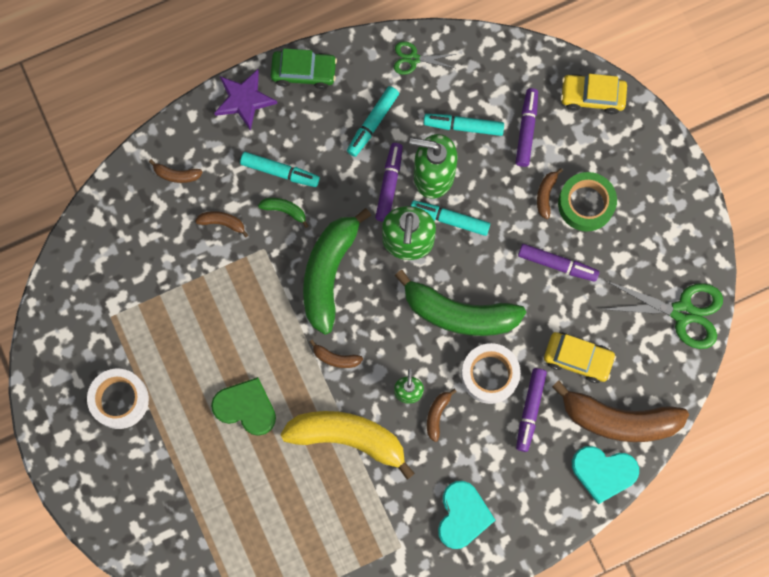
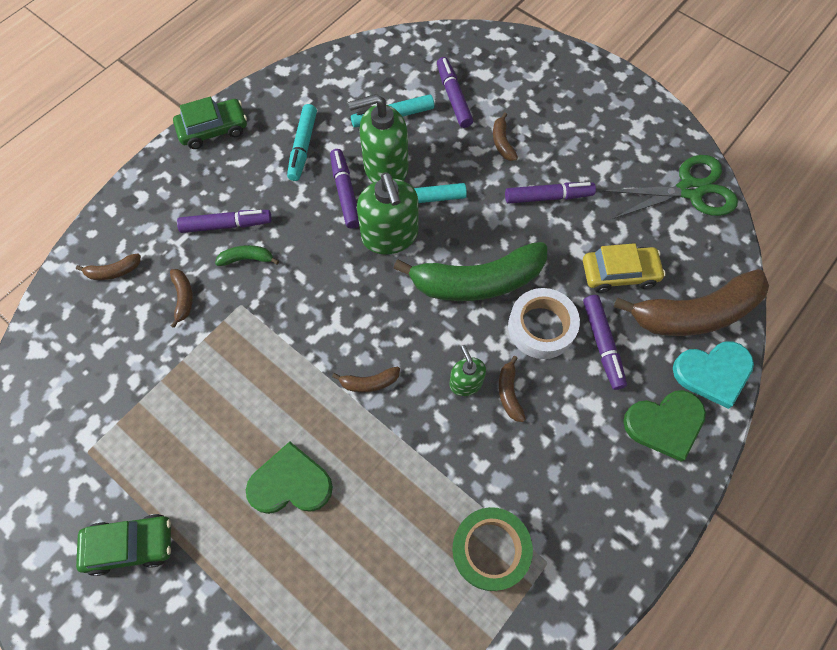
camera: 25 degrees left, 10 degrees down
(119, 400) = (131, 545): white tape -> green car
(222, 223) = (183, 298): brown banana -> brown banana turned 90 degrees clockwise
(244, 100) = (161, 175): purple star -> none
(280, 172) = (227, 225): turquoise marker -> purple marker
(328, 273) = (322, 300): green banana -> none
(348, 438) = (424, 463): yellow banana -> none
(413, 59) = (317, 80): green scissors -> none
(462, 515) = (596, 490): turquoise heart -> none
(542, 493) = (665, 424): none -> green heart
(586, 204) = (544, 135): green tape -> green tape (490, 549)
(592, 96) = (498, 50): yellow car -> none

